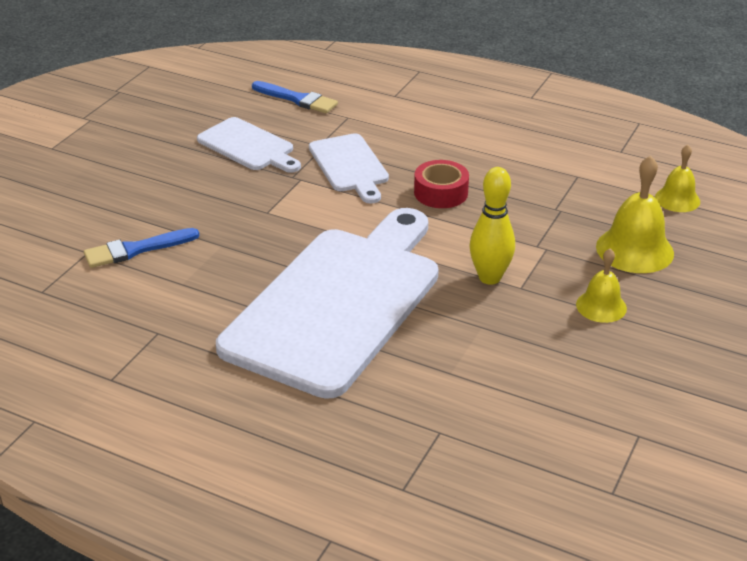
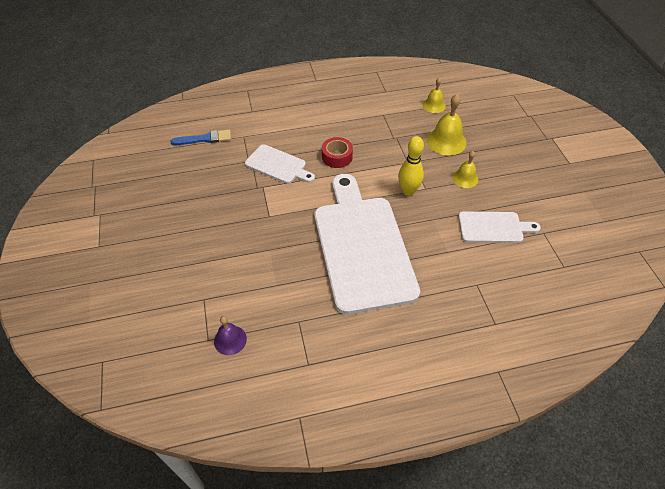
camera: 40 degrees left, 15 degrees up
(62, 305) = (230, 340): none -> purple bell
(136, 250) = (228, 280): blue brush -> none
(248, 146) = (213, 182): white cutting board -> white cutting board (493, 227)

